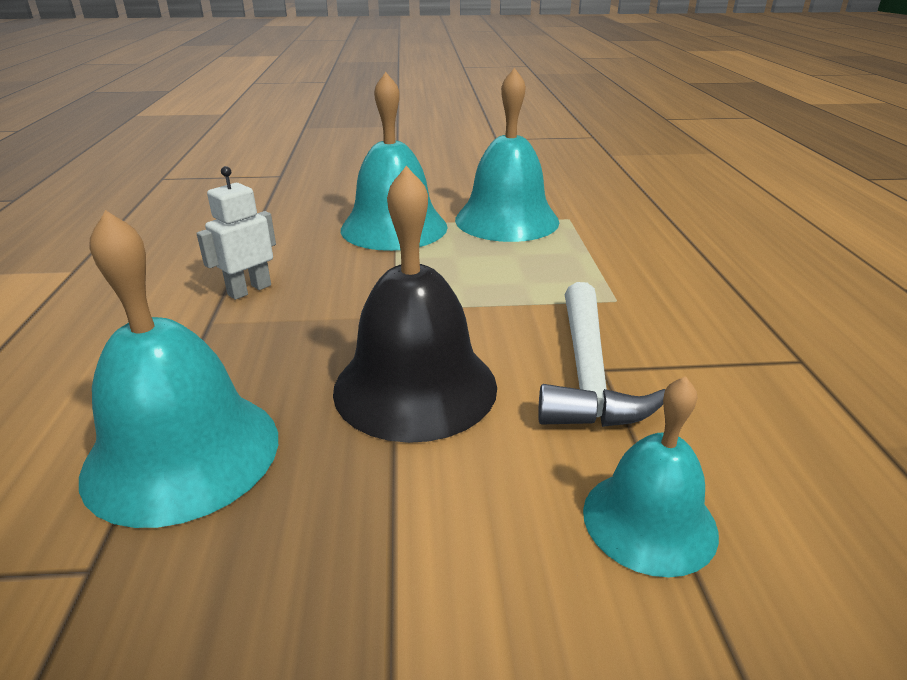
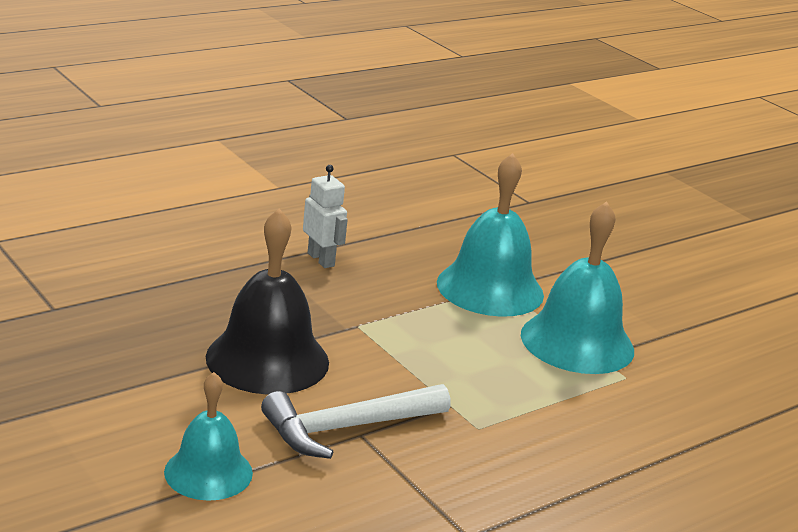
camera: 55 degrees right, 5 degrees down
(182, 453) = (142, 301): turquoise bell -> none
(249, 290) = (321, 259): white robot -> white robot turned 45 degrees clockwise

